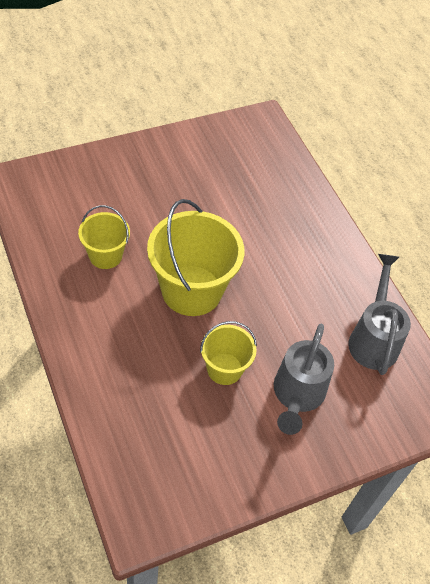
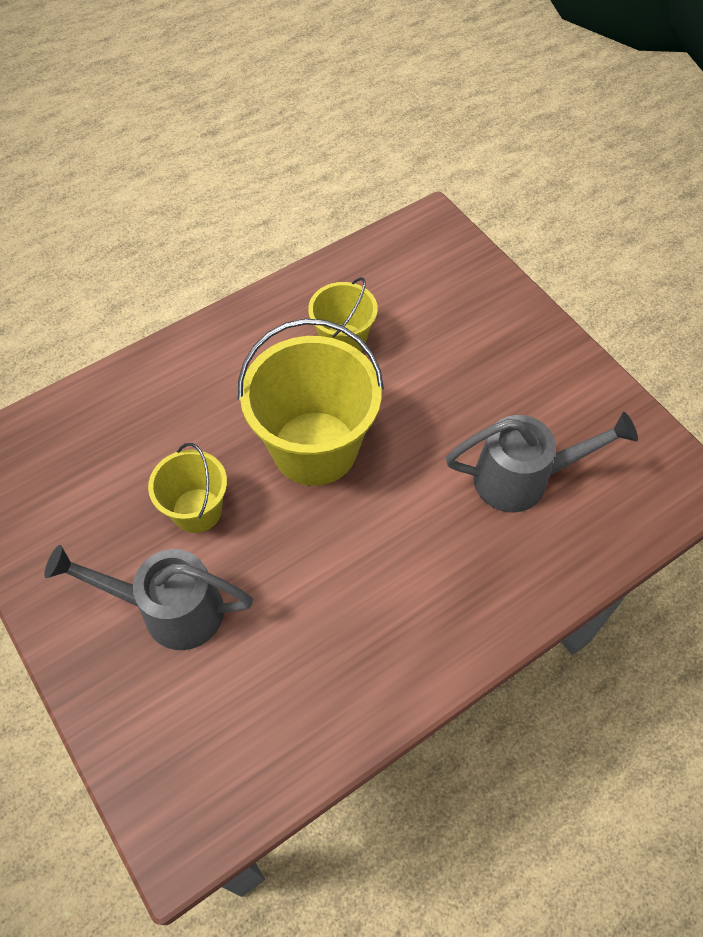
camera: 85 degrees right, 5 degrees up
(373, 339) = (291, 713): grey watering can -> grey watering can (522, 479)

